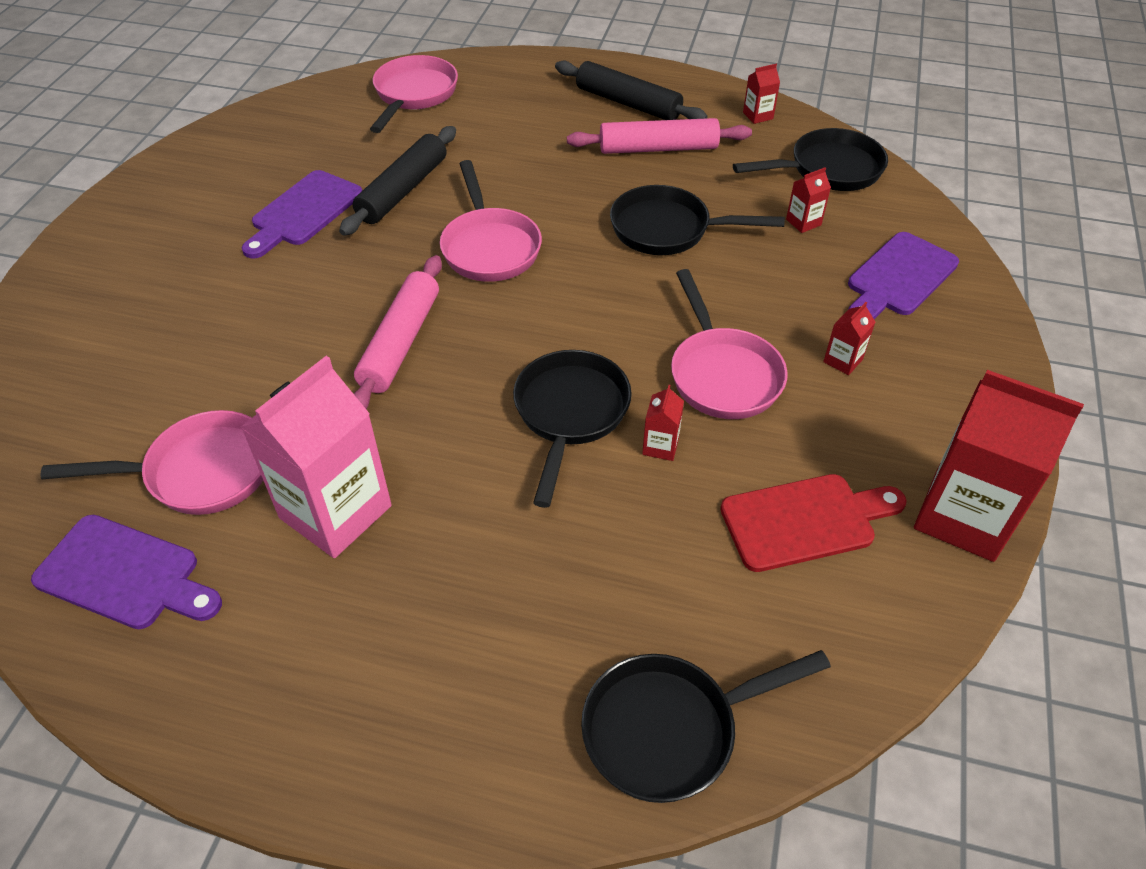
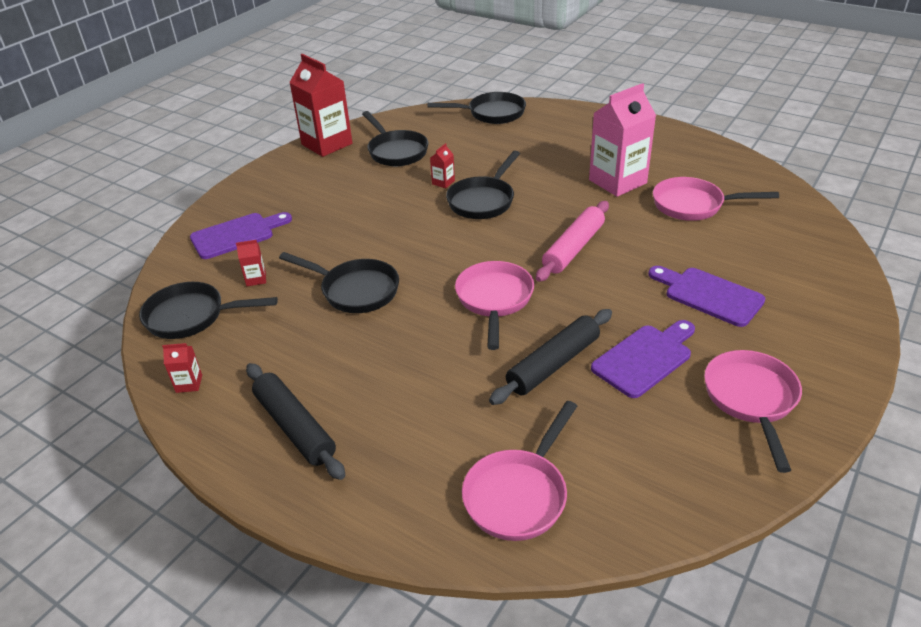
camera: 160 degrees left, 10 degrees down
(125, 574) = (721, 175): purple cutting board -> purple cutting board (709, 295)
(658, 148) = (307, 364): pink rolling pin -> none
(722, 374) = (388, 205): pink pan -> pink pan (751, 400)
(805, 521) = (396, 151): red cutting board -> black pan
(843, 360) = (317, 201): red carton -> none

